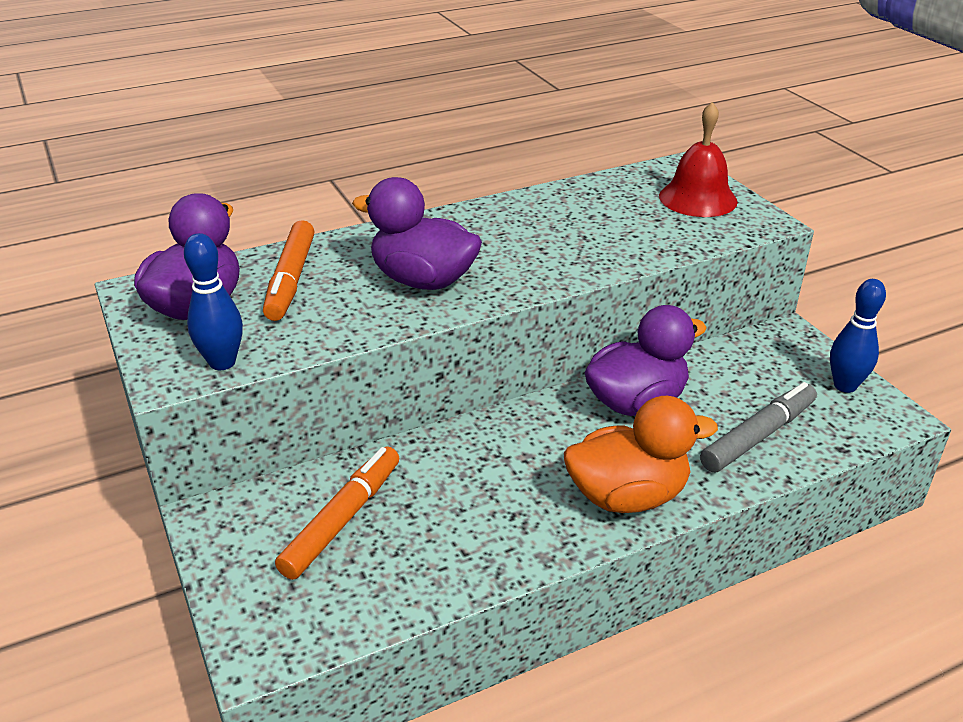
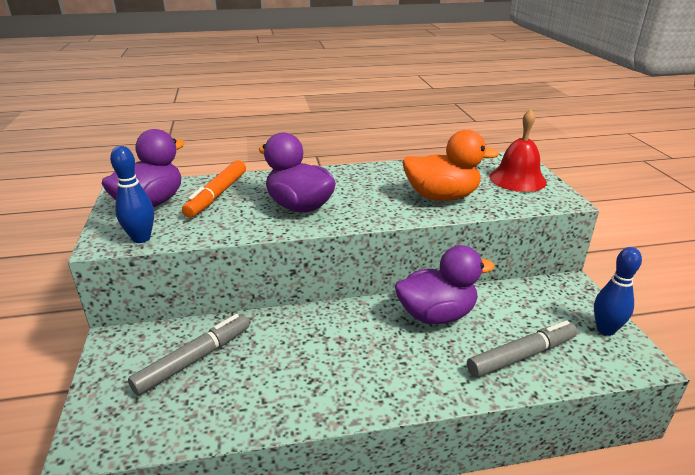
camera: 15 degrees right, 5 degrees down
(341, 520) = (193, 360): orange marker -> grey marker
(627, 496) = (401, 382): orange duck -> orange duck (441, 197)

